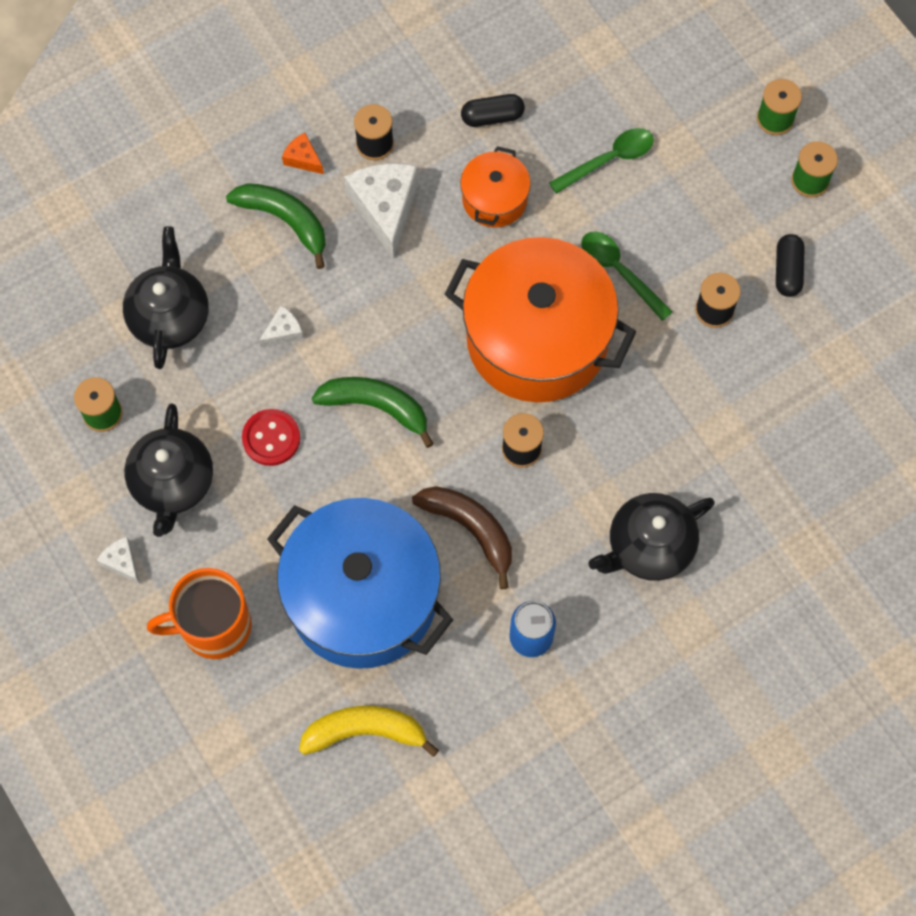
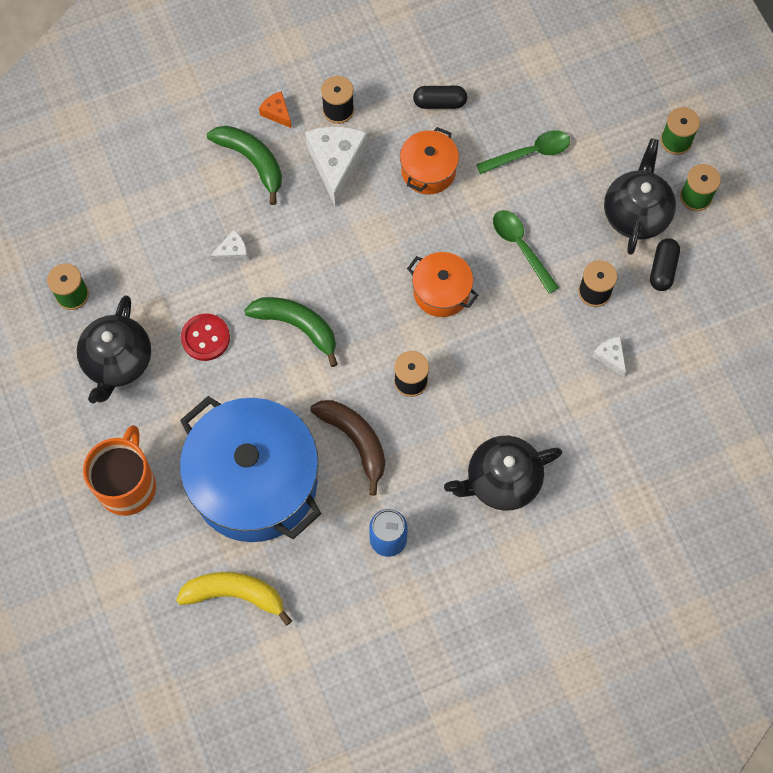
camera: 10 degrees right, 0 degrees up
(122, 562) = (63, 419): white cheese -> white cheese (610, 357)
(170, 316) = (143, 224): black teapot -> black teapot (636, 213)
(213, 626) = (127, 485): orange mug -> orange mug turned 105 degrees clockwise
(537, 339) = (441, 292): orange pot -> orange pot, size x0.47

